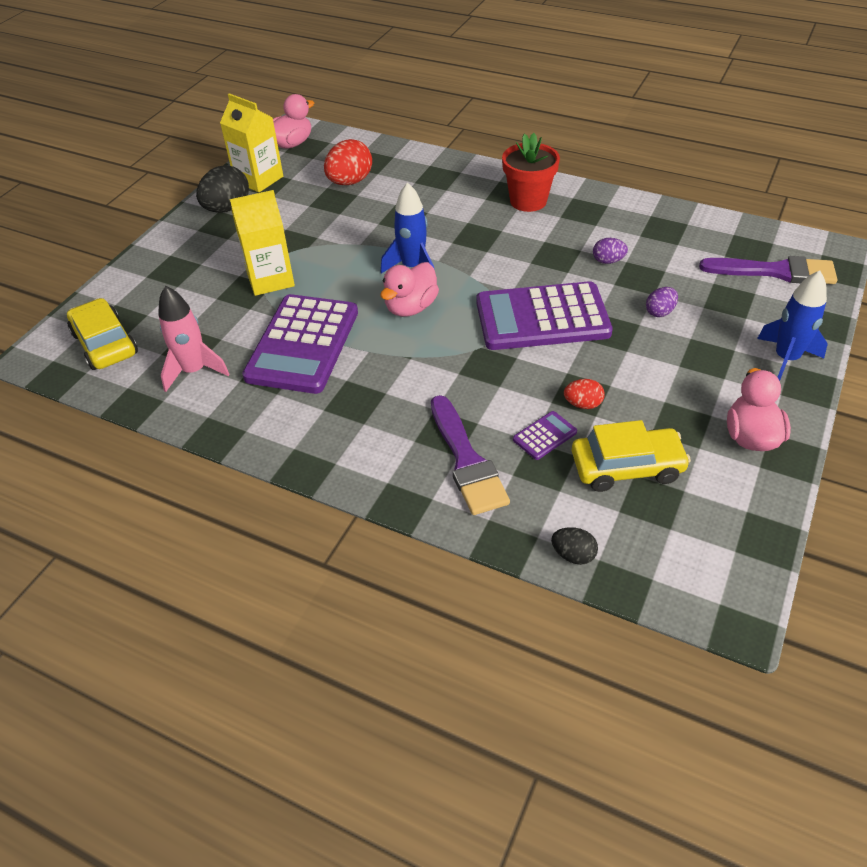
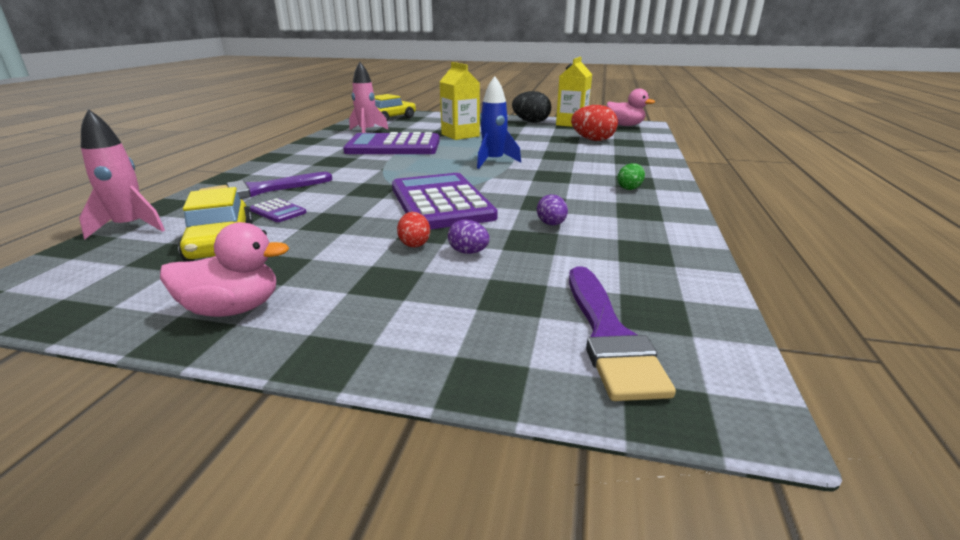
camera: 75 degrees right, 20 degrees down
(411, 307) = (441, 165): pink duck -> none
(528, 201) = (629, 188): red flower pot -> green egg
(573, 555) = (131, 227): black egg -> pink rocket
(583, 404) = (315, 223): red egg -> red egg (414, 244)
(786, 359) = (386, 340): blue rocket -> none

